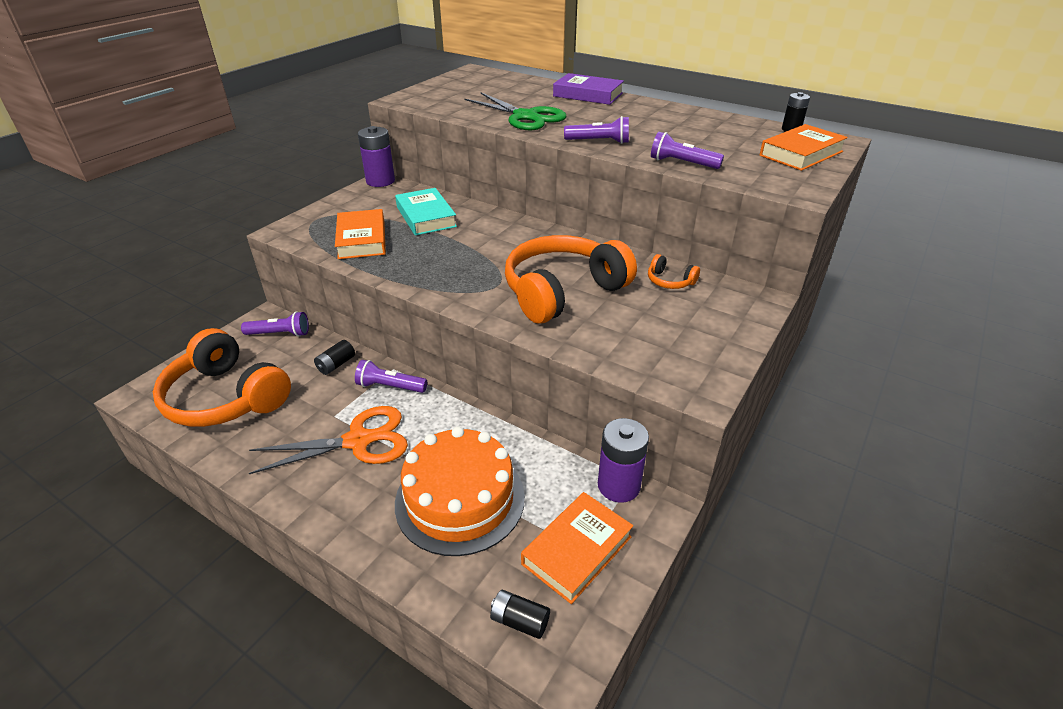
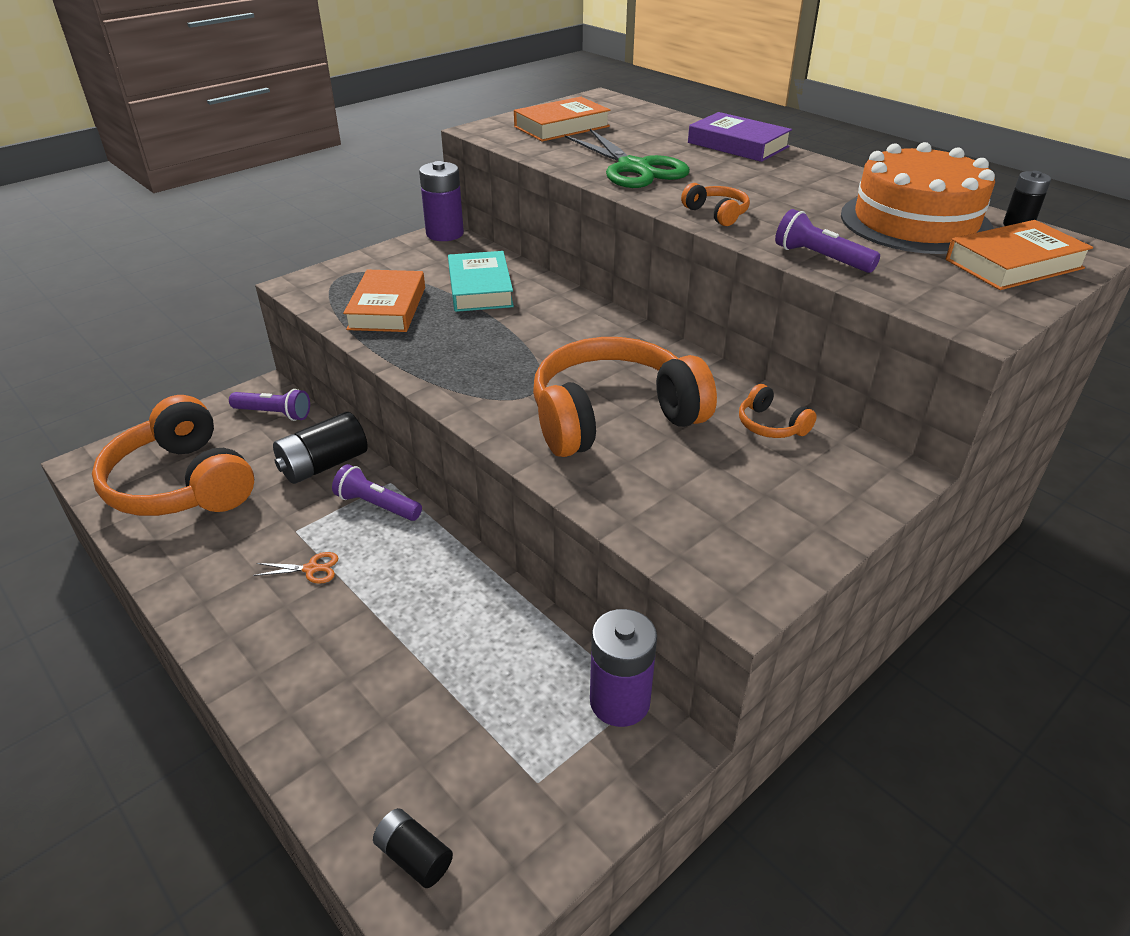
camera: 15 degrees right, 0 degrees up
(336, 365) = (324, 465): black battery -> black battery, size x1.73
(358, 441) = (311, 569): orange scissors -> orange scissors, size x0.42
(460, 499) = (404, 673): orange cake -> orange cake (915, 222)
(577, 550) = (527, 779): orange book -> orange book (562, 127)
(599, 141) = (717, 214): purple flashlight -> orange headphones

